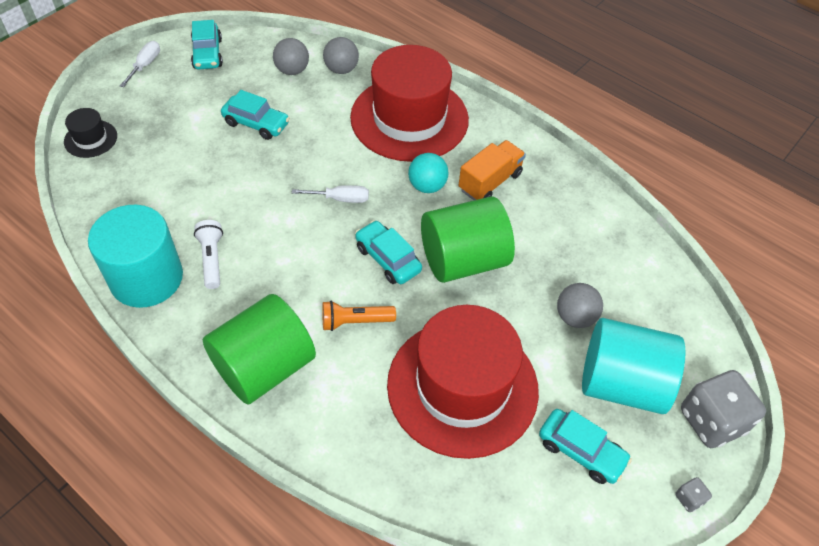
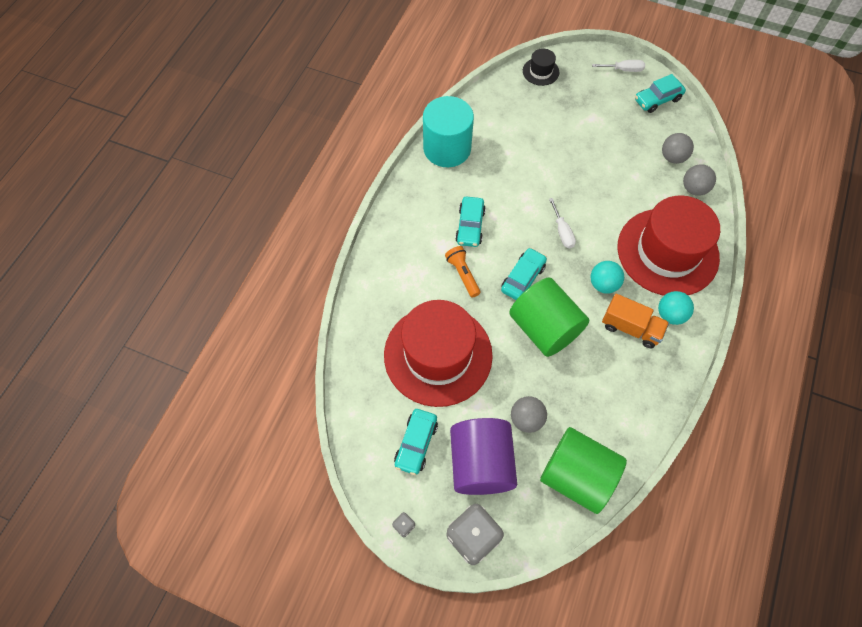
camera: 75 degrees right, 10 degrees up
(212, 259) = (476, 176): white flashlight -> none
(256, 123) = (605, 155): turquoise car -> turquoise car (470, 226)
(264, 367) = (409, 235): green cylinder -> green cylinder (576, 476)
(485, 144) = (670, 315): none -> turquoise ball
(621, 383) = (480, 463): turquoise cylinder -> purple cylinder

